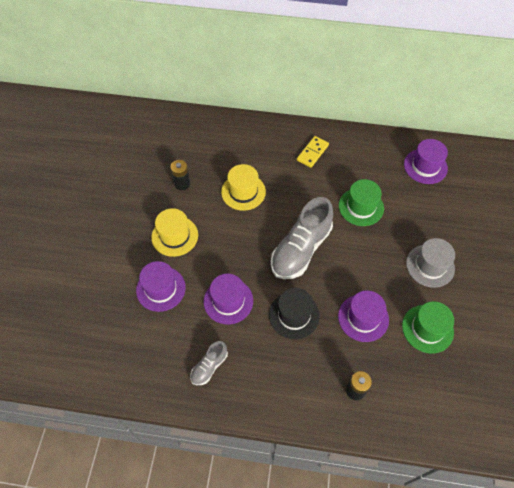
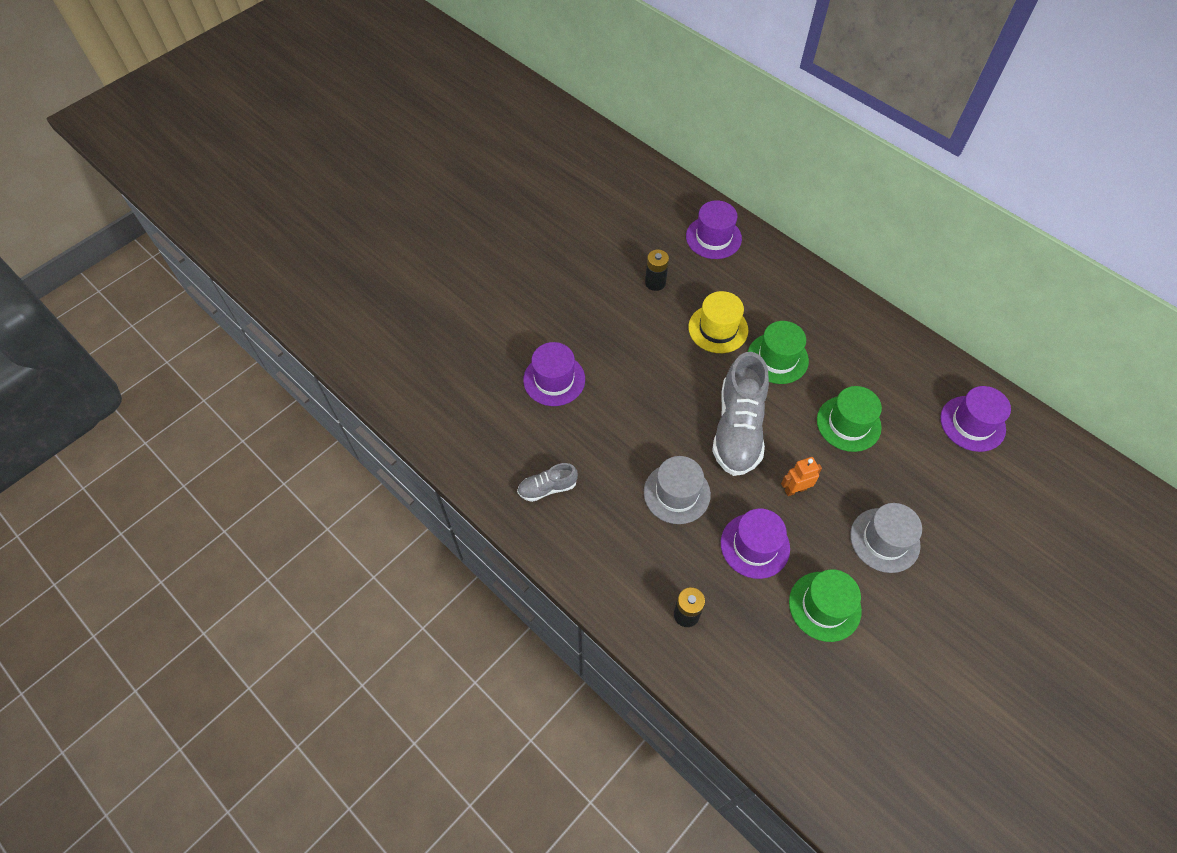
camera: 35 degrees right, 0 degrees up
(174, 236) = (607, 334): yellow hat -> none
(228, 301) = (615, 434): purple hat -> purple hat (713, 237)
(292, 190) = (777, 358): none -> green hat
(294, 315) = (677, 493): black hat -> grey hat
(301, 249) = (738, 428): grey shoe -> grey shoe turned 60 degrees counterclockwise
(312, 153) = (835, 329): yellow domino -> none
(360, 267) = (795, 489): none -> orange robot

